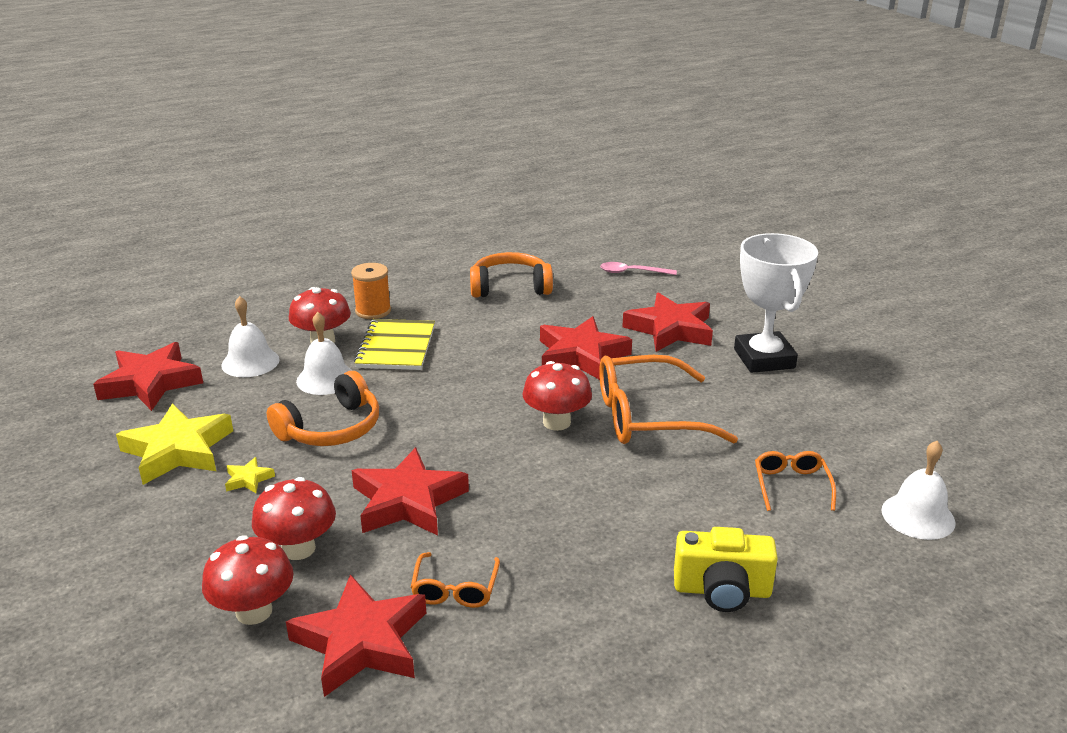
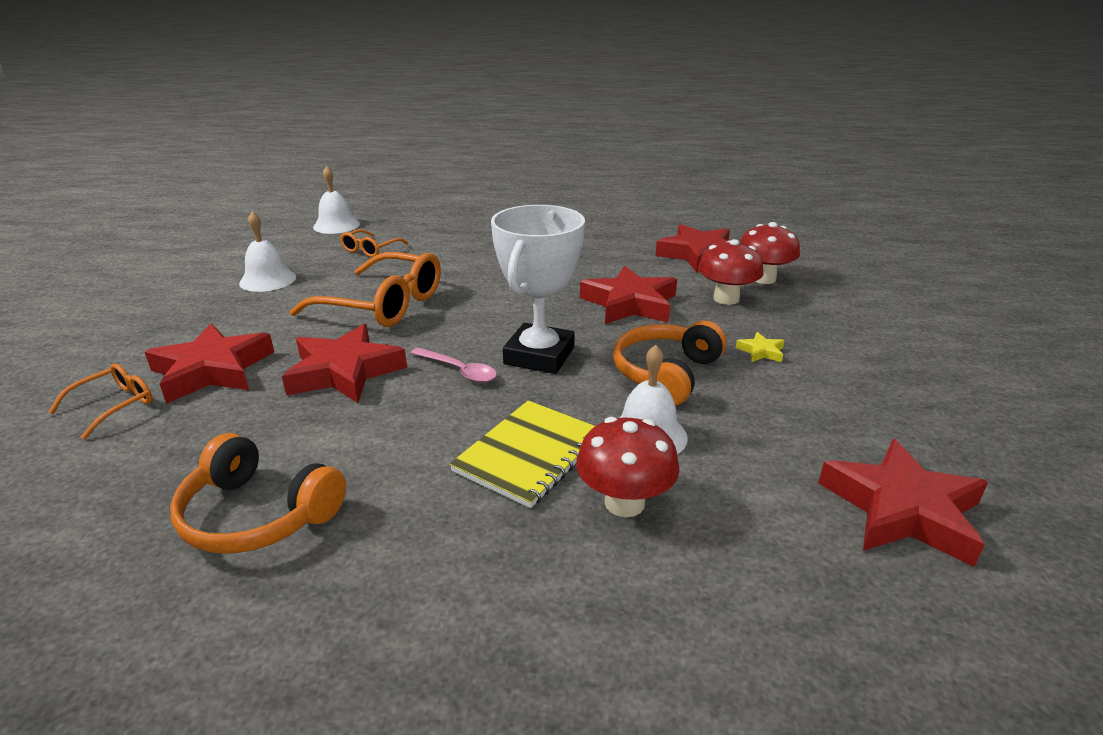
camera: 150 degrees left, 0 degrees up
(178, 450) = (838, 397): yellow star -> none
(250, 362) = (745, 499): white bell -> white bell (268, 280)
(331, 428) = (666, 374): orange headphones -> orange headphones turned 45 degrees counterclockwise
(373, 311) = (509, 544): orange spool -> none
(455, 589) = (631, 260): orange glasses -> orange glasses (114, 405)
(556, 422) = (458, 321): red mushroom -> none
(632, 272) = (65, 475): pink spoon -> pink spoon (459, 371)
(722, 590) = (487, 229): yellow camera -> none
(764, 358) = (206, 317): white trophy -> white trophy (539, 356)

